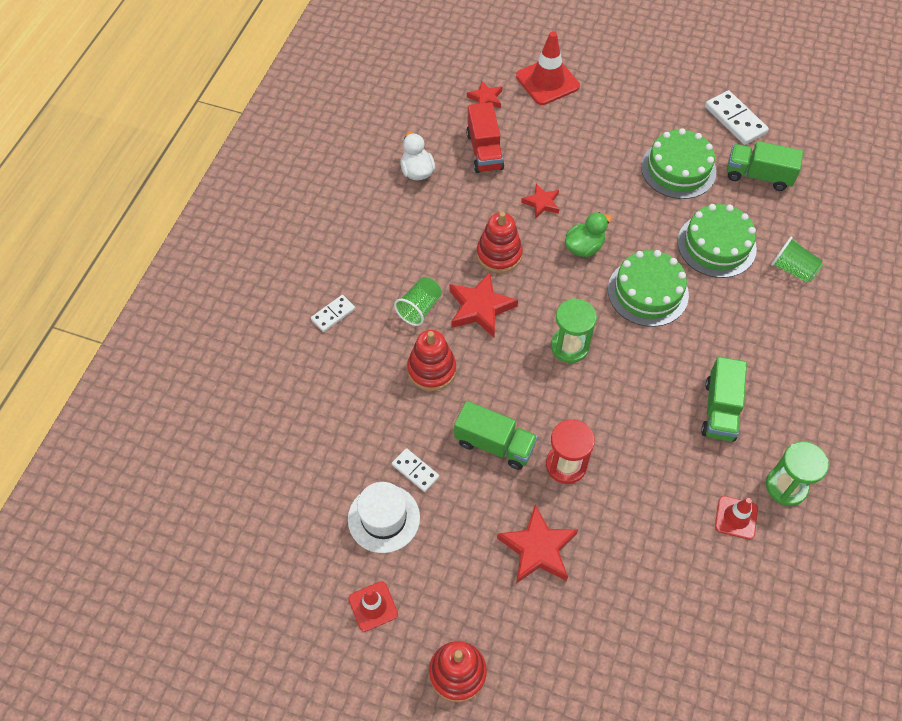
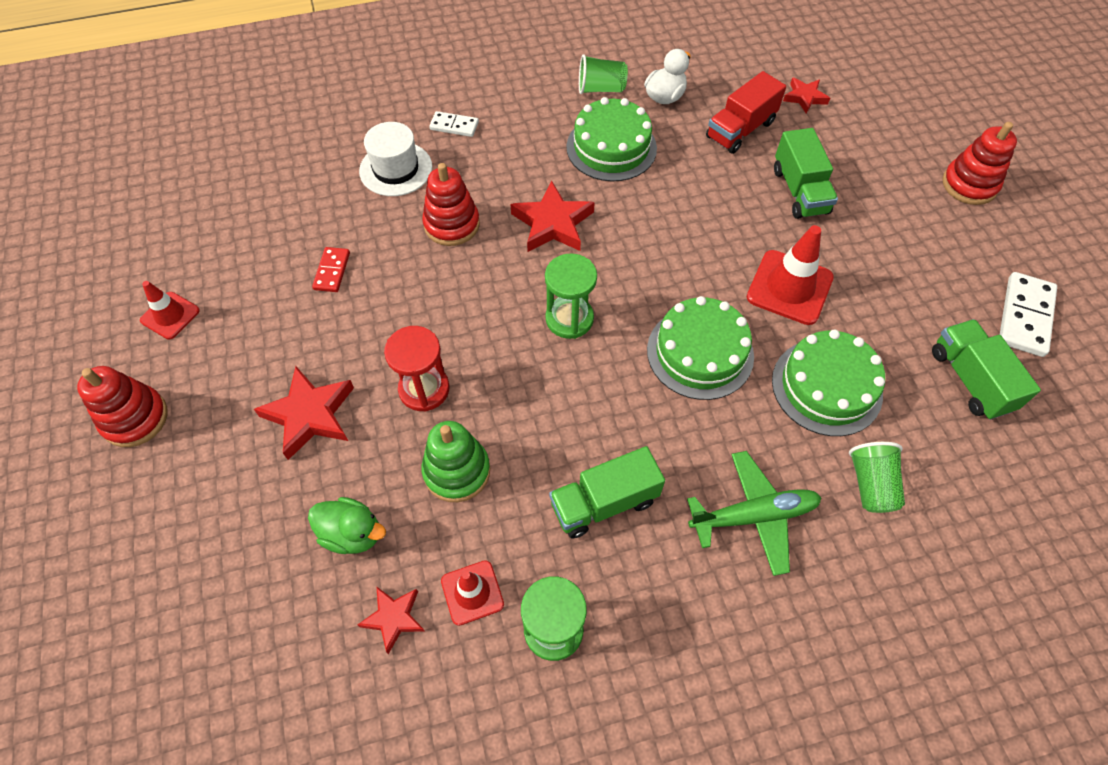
camera: 55 degrees right, 0 degrees up
(383, 518) = (266, 275): white hat -> white hat (396, 169)
(415, 471) = (332, 271): white domino -> red domino
(419, 308) = (512, 180): green cup -> green cup (600, 89)
(494, 444) = (405, 316): green truck -> green truck (799, 191)
(499, 254) = (628, 205): red stacking toy -> red stacking toy (969, 185)
(541, 203) = (723, 205): red star -> red star (393, 618)
(547, 81) = (881, 130): red traffic cone -> red traffic cone (789, 287)
(584, 247) = (704, 267): green duck -> green duck (352, 533)
(644, 480) = (457, 471): none -> green stacking toy
(678, 169) = (893, 297): green cake -> green cake (611, 147)
(776, 338) = (754, 516): none -> green plane

